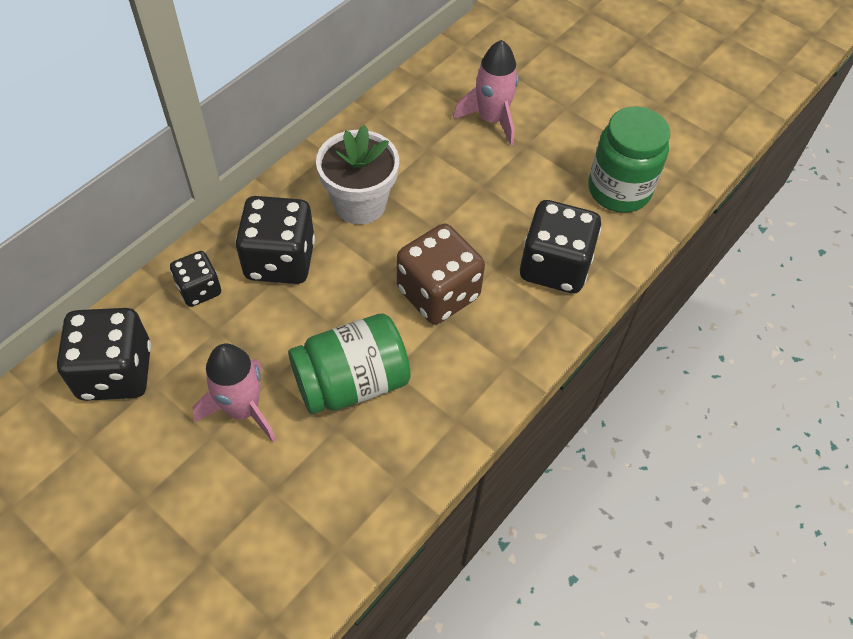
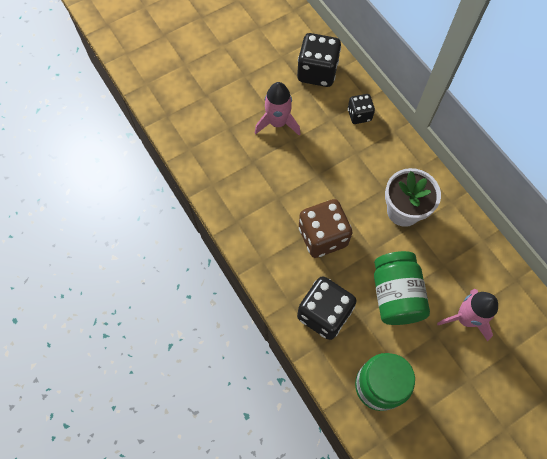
camera: 110 degrees right, 10 degrees up
(280, 260) = (369, 158): black dice -> none
(352, 382) = (277, 176): green jar -> green jar (395, 295)

